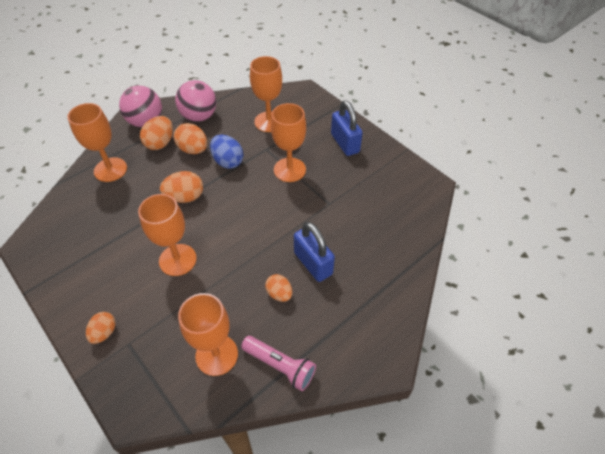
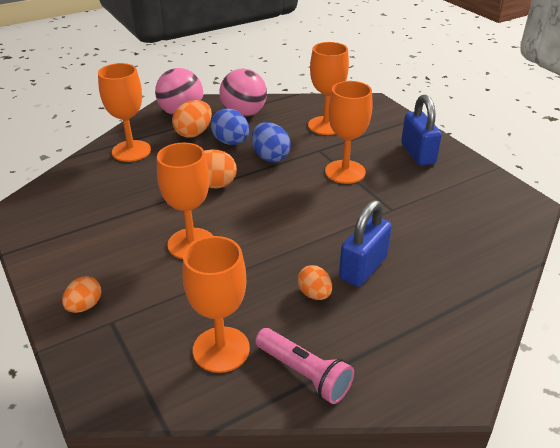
camera: 10 degrees right, 15 degrees down
(193, 149) = (231, 142): orange egg -> blue egg
(313, 263) = (363, 268): blue padlock -> blue padlock turned 60 degrees clockwise

